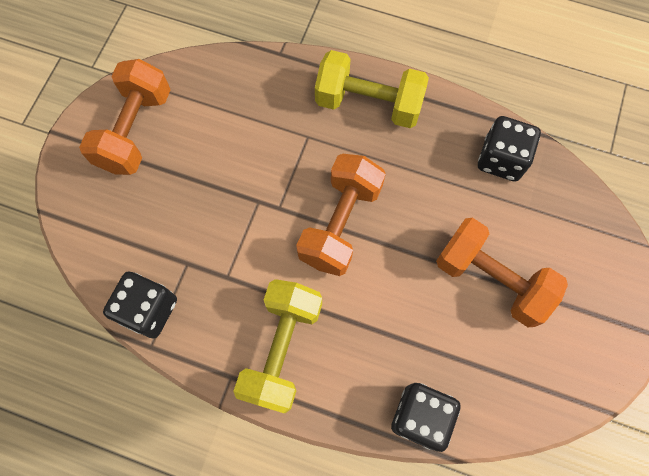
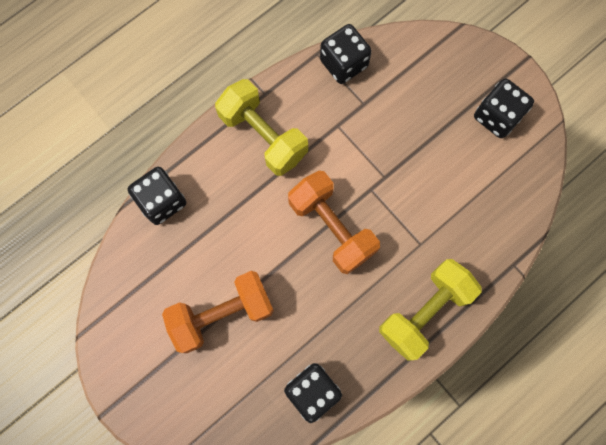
camera: 120 degrees right, 5 degrees up
(135, 130) = (497, 116): orange dumbbell -> black dice

